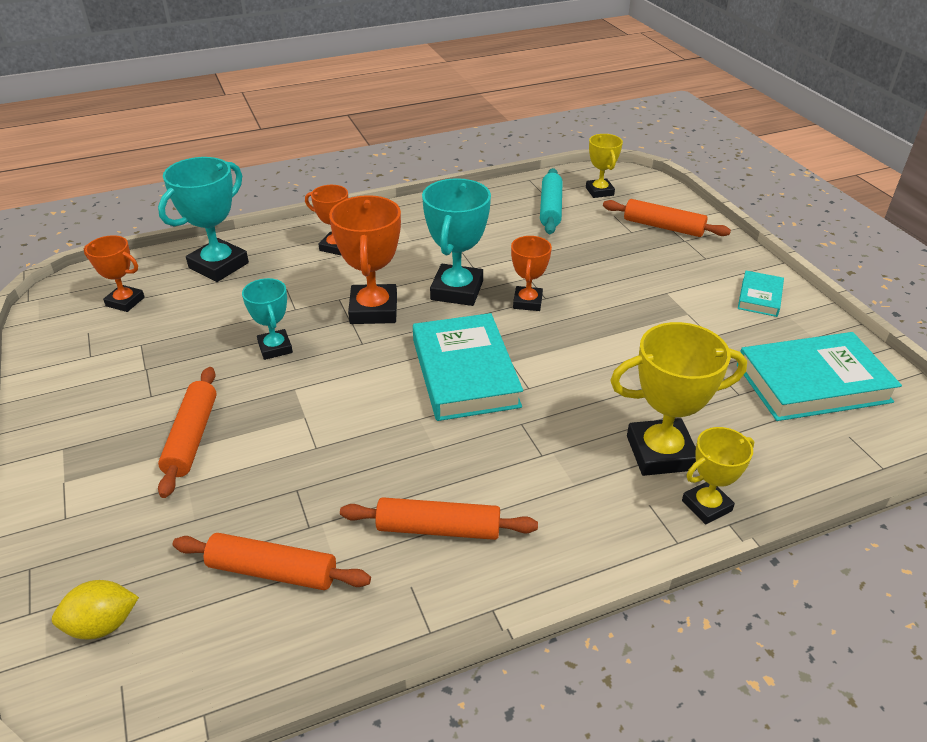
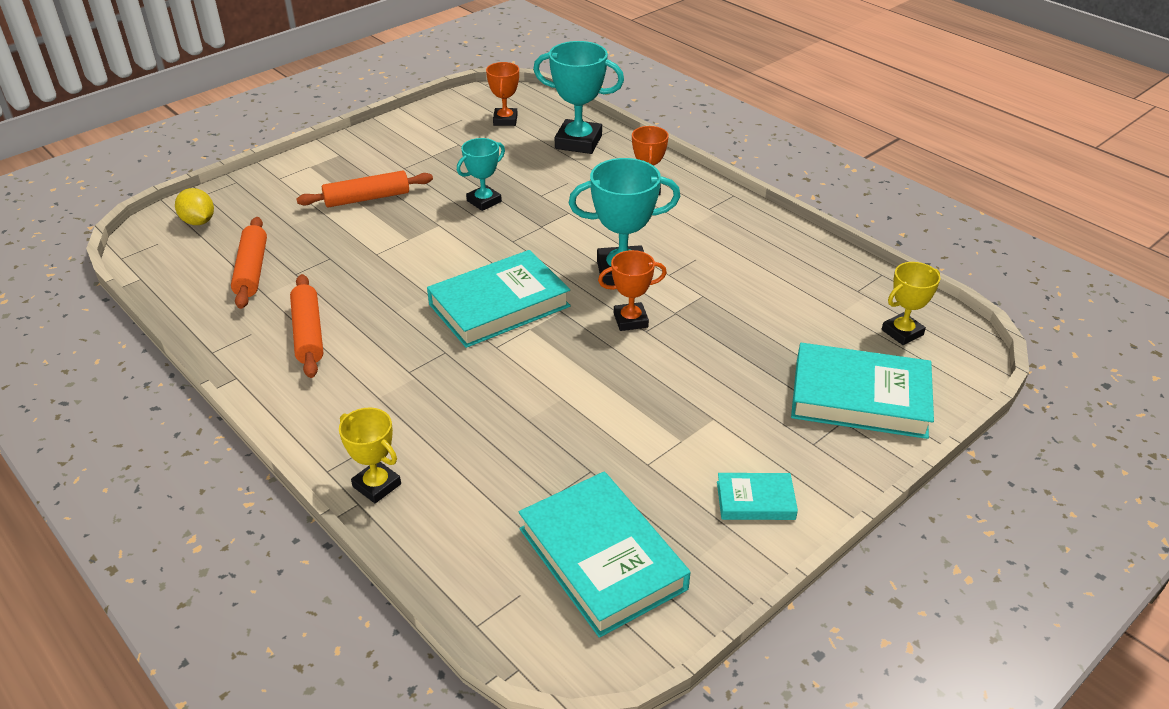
camera: 70 degrees right, 0 degrees up
(373, 310) = (562, 234): orange trophy -> none
(550, 208) = (828, 302): turquoise rolling pin -> none
(660, 453) = (438, 446): yellow trophy -> none
(663, 227) = (859, 397): orange rolling pin -> turquoise book

